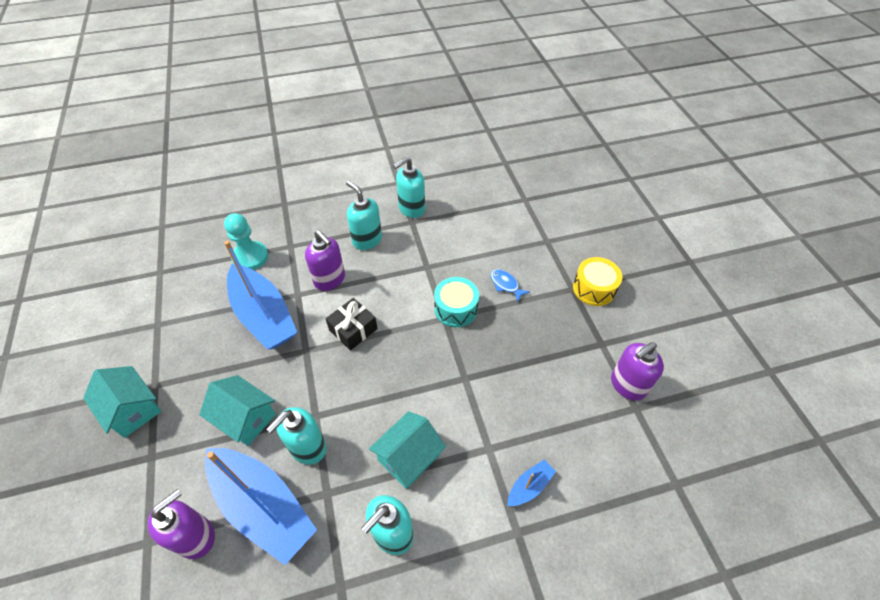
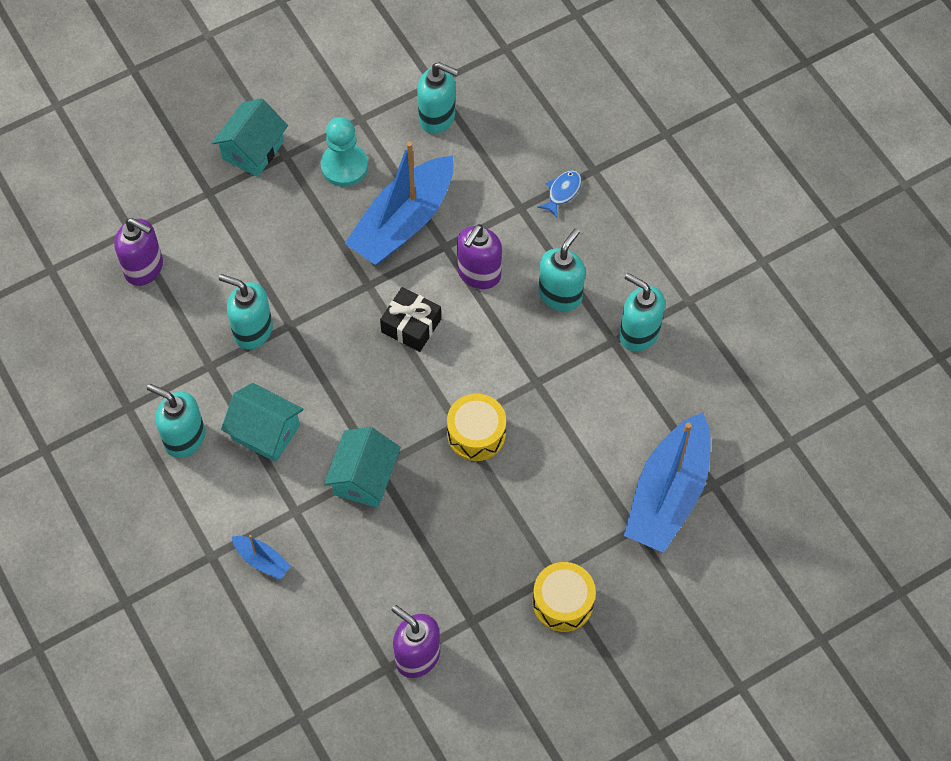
camera: 75 degrees right, 10 degrees up
(189, 276) = (437, 117): none -> turquoise soap dispenser
(246, 418) = (270, 259): turquoise house -> turquoise house (364, 478)
(250, 257) = (487, 170): turquoise pawn -> turquoise pawn (344, 166)
(263, 507) = (183, 314): blue boat -> blue boat (668, 494)
(456, 309) = (476, 434): turquoise drum -> yellow drum
(506, 285) = (535, 487): blue fish -> blue fish (562, 192)

